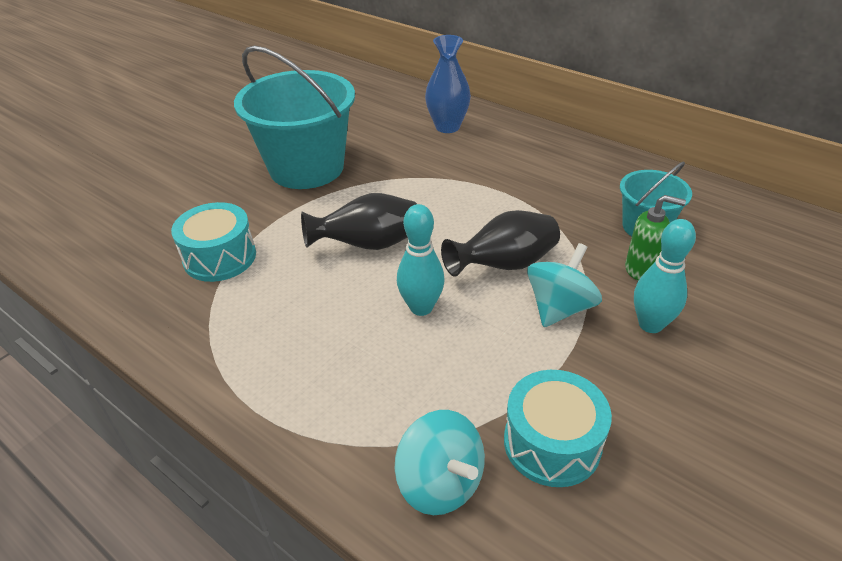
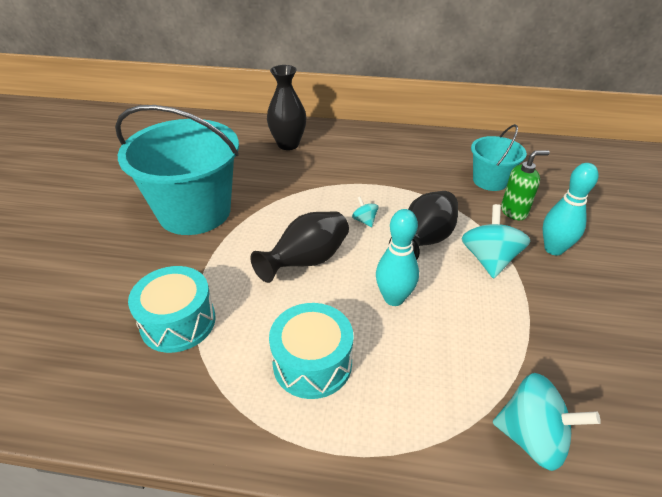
camera: 30 degrees left, 0 degrees up
(447, 127) = (288, 144): blue vase -> black vase
(459, 225) = (364, 220): none -> turquoise spinning top
(552, 443) = (573, 365): turquoise drum -> turquoise drum (312, 363)

